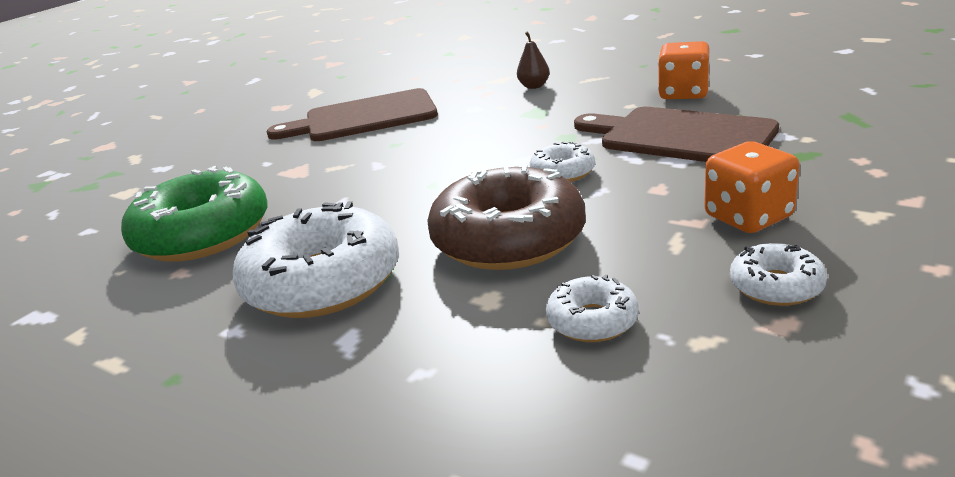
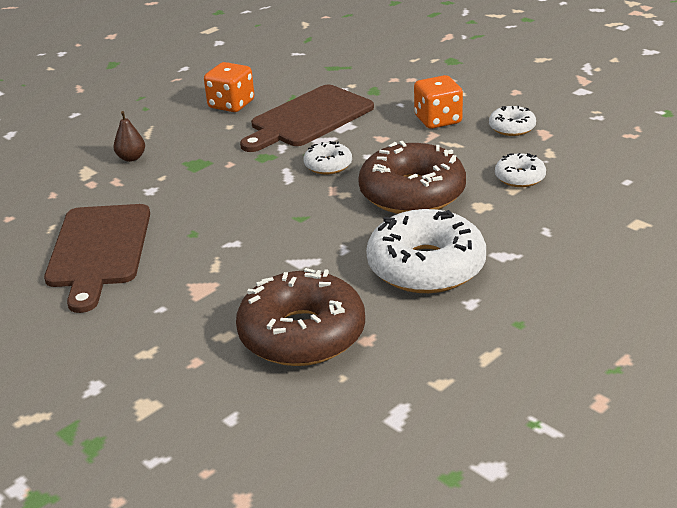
camera: 80 degrees left, 5 degrees up
(202, 234) = (302, 334): green donut -> brown donut

